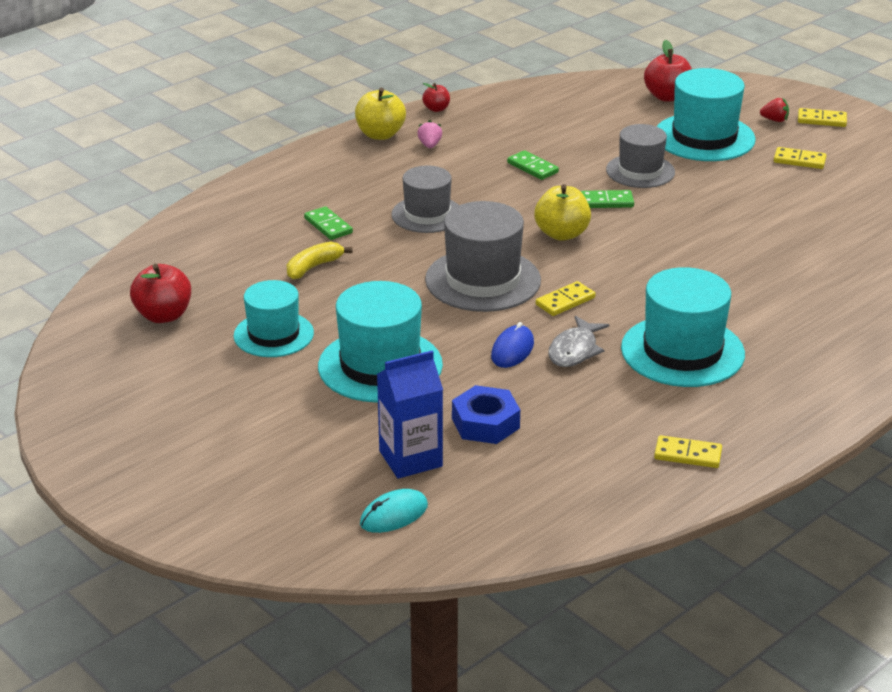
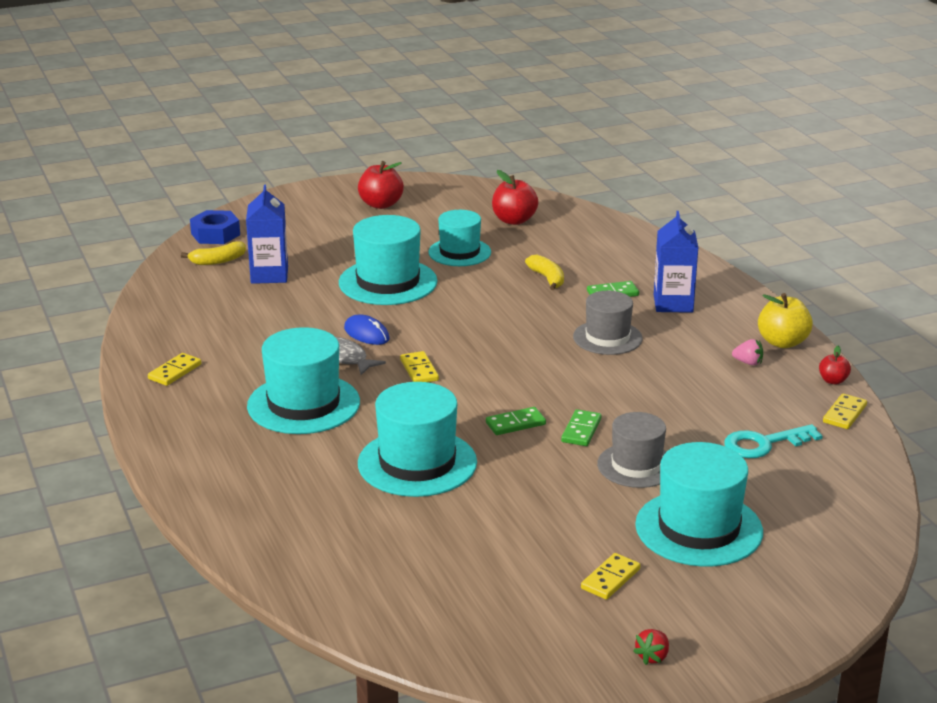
camera: 110 degrees right, 5 degrees down
(332, 192) = (673, 303): none -> blue carton
(394, 515) = (218, 261): turquoise mouse -> yellow banana
(483, 280) = (479, 342): grey hat -> none
(485, 423) = (284, 306): blue nut -> blue nut (215, 234)
(532, 167) = (674, 406): green domino -> green domino (515, 423)
(562, 126) = (764, 444): none -> turquoise key
(562, 234) = (533, 393): yellow apple -> none
(667, 97) = (820, 533): red apple -> red apple (381, 204)
(726, 267) = (417, 463): none -> turquoise hat
(774, 120) = (725, 595): red strawberry -> red strawberry (652, 657)
(821, 120) = (711, 634): yellow domino -> yellow domino (844, 414)

